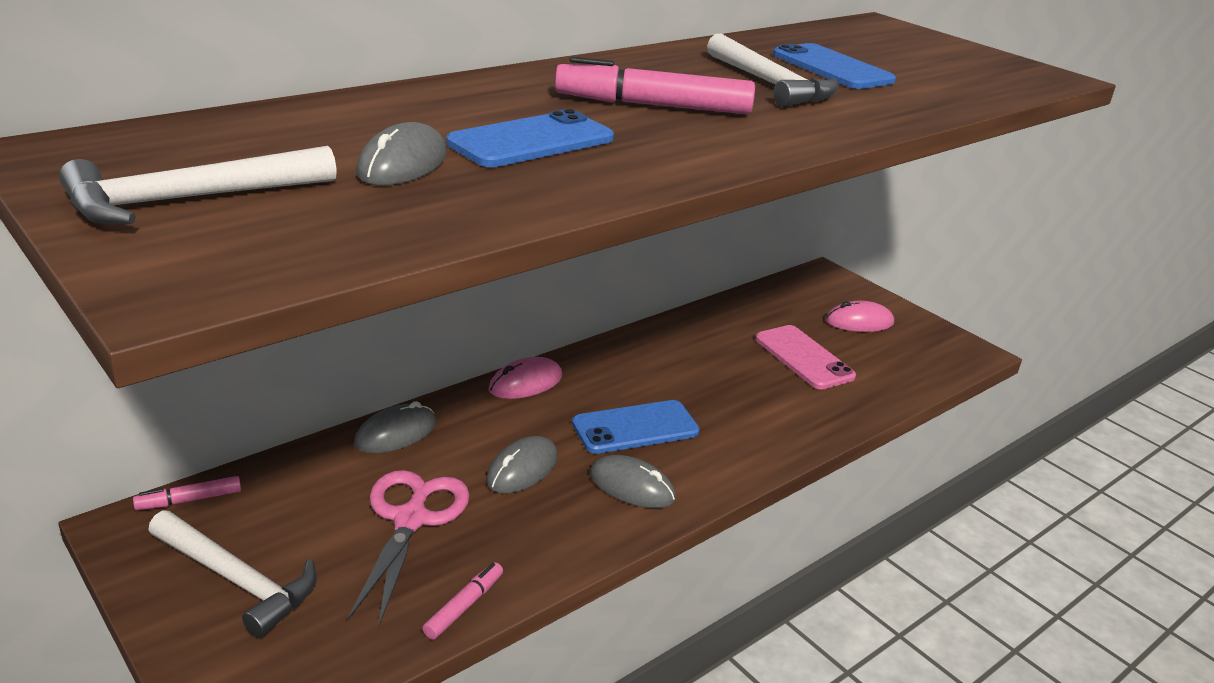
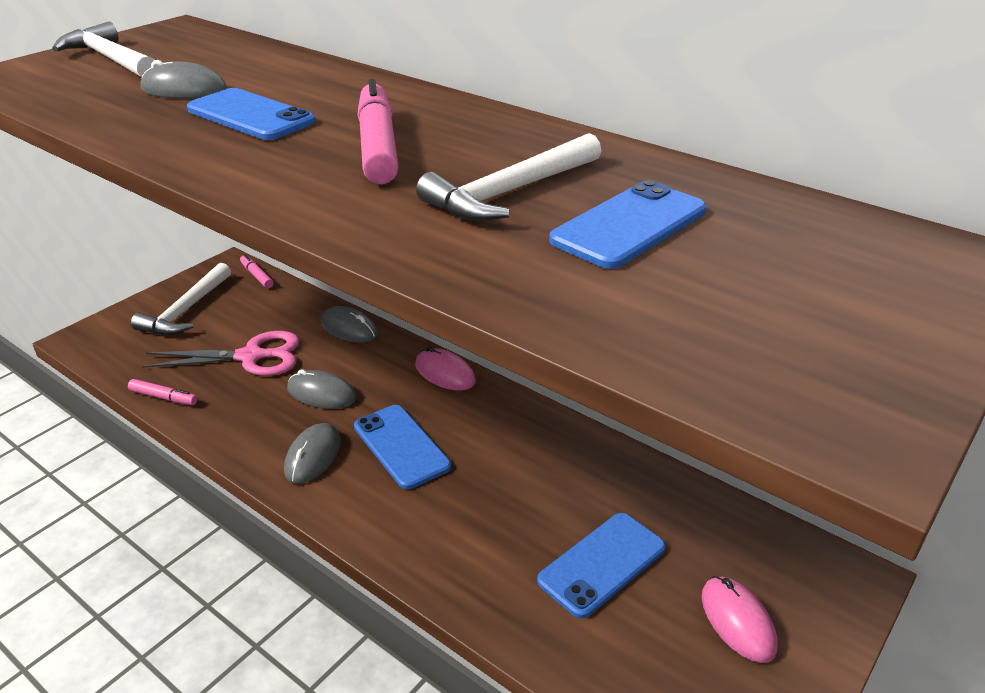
camera: 80 degrees right, 5 degrees up
(803, 358) = (602, 564): pink phone -> blue phone

